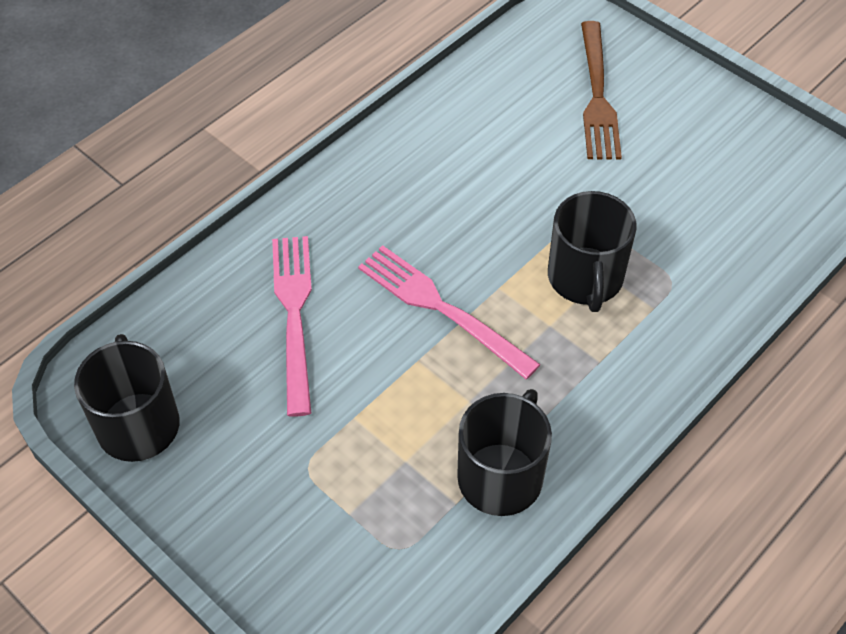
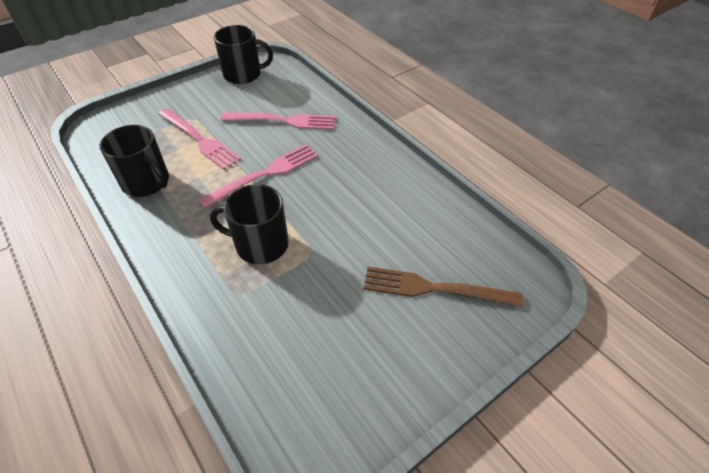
camera: 100 degrees right, 5 degrees down
(371, 432) = (200, 140): none -> pink fork

